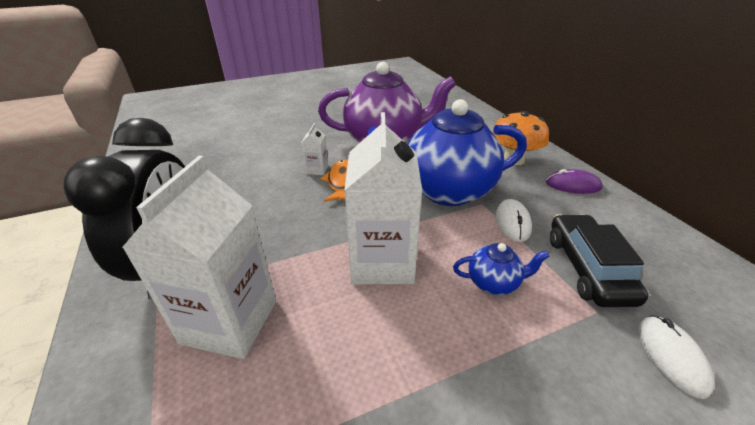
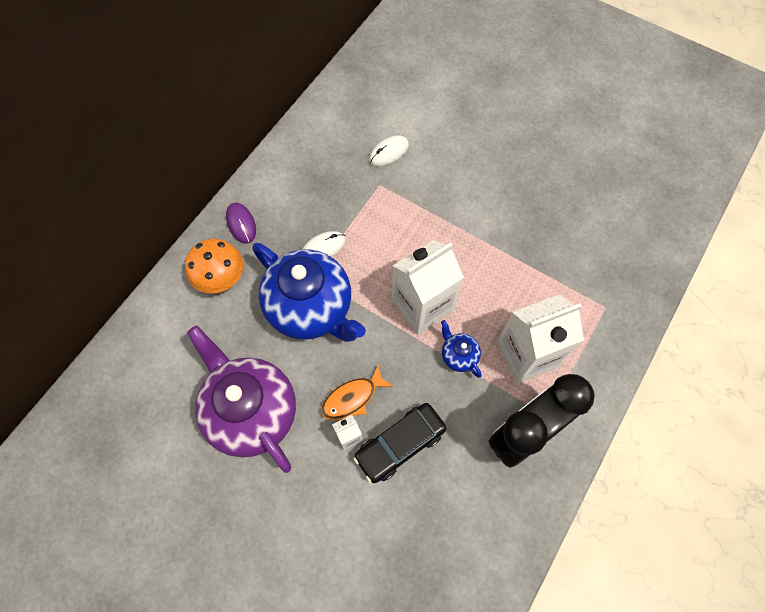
camera: 125 degrees left, 30 degrees up
(494, 283) = (393, 237): blue teapot -> blue teapot (458, 355)
(588, 268) = (344, 195): black car -> black car (400, 444)

